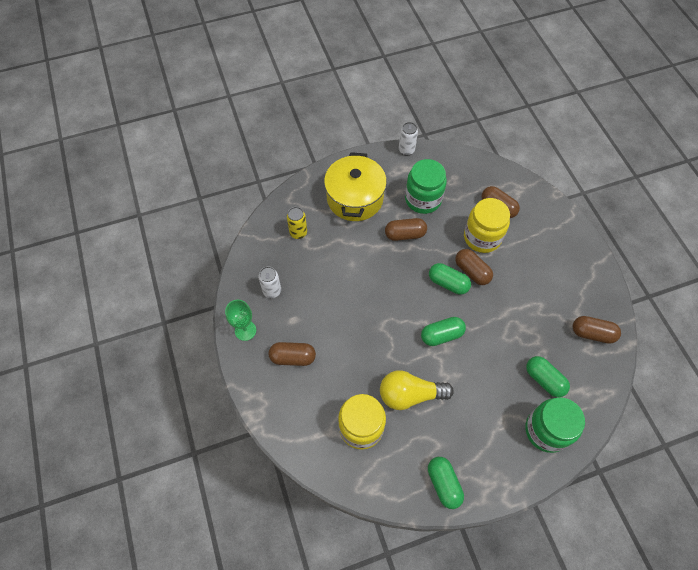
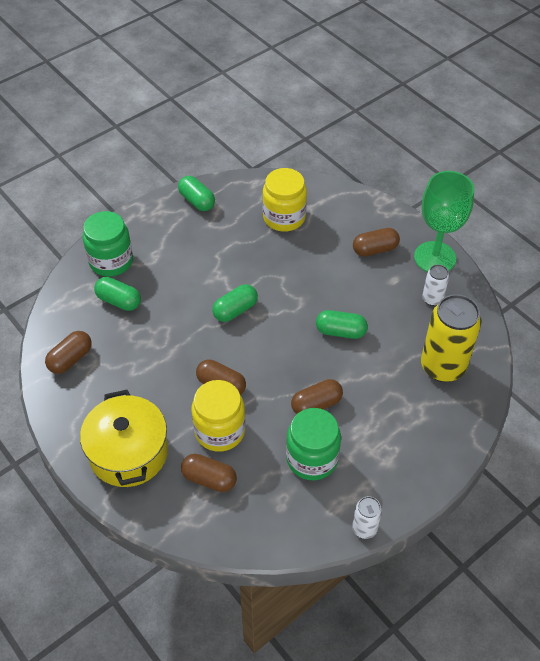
camera: 160 degrees right, 10 degrees down
(245, 330) = (435, 257): green goblet -> green goblet, size x1.82
(298, 233) = (442, 367): yellow can -> yellow can, size x2.03
(355, 198) = (399, 431): yellow pot -> yellow pot (128, 453)
(410, 395) = (249, 252): yellow light bulb -> none
(448, 283) = (245, 363): green capsule -> green capsule (340, 331)
(592, 333) = (70, 359): brown capsule -> brown capsule turned 45 degrees counterclockwise

